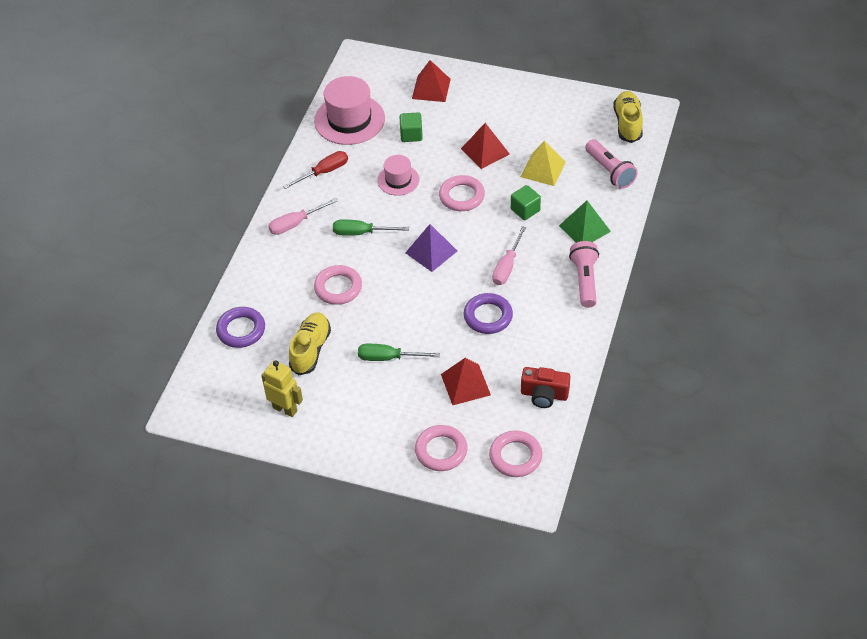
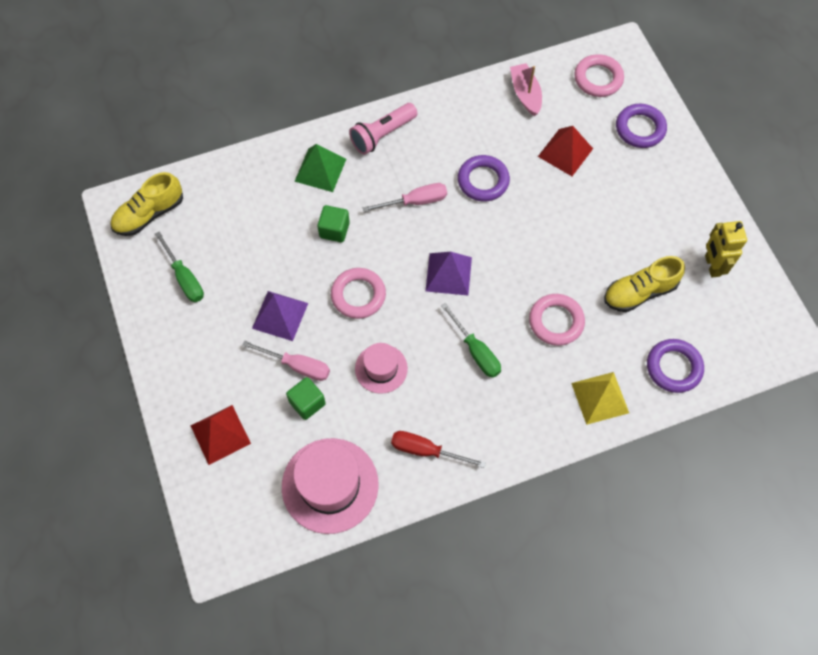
camera: 130 degrees left, 15 degrees up
(296, 223) = (514, 422): pink screwdriver -> pink screwdriver (297, 366)
(388, 358) = (591, 225): green screwdriver -> green screwdriver (184, 278)
(441, 451) = (640, 128): pink ring -> purple ring
(485, 151) = (280, 315): red pyramid -> purple pyramid
(543, 169) = (268, 248): yellow pyramid -> yellow pyramid (600, 398)
(544, 395) = (525, 94): red camera -> pink boat
(610, 171) = (230, 192): pink flashlight -> none

